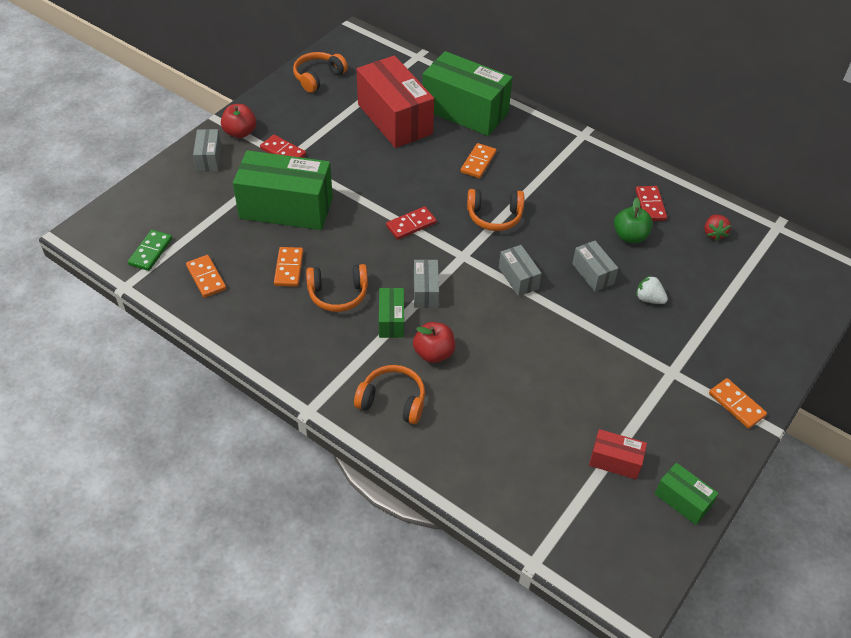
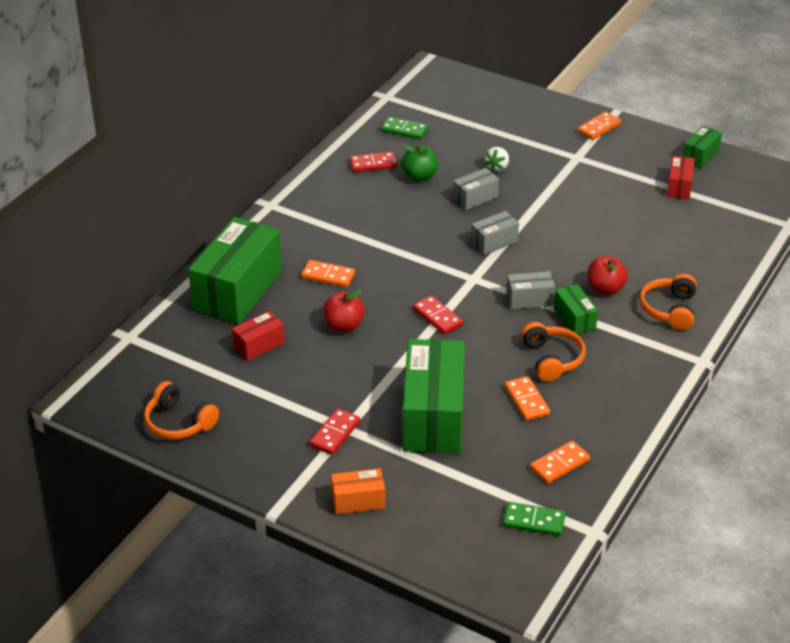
camera: 95 degrees left, 10 degrees down
(209, 158) = (358, 501): grey box -> orange box
(240, 132) = (303, 480): red apple -> red apple (344, 325)
(288, 268) = (526, 400): orange domino -> orange domino turned 75 degrees clockwise
(391, 320) = (574, 319): green box -> green box turned 75 degrees clockwise
(394, 119) = (259, 345): red box -> red box, size x0.47
(494, 216) = (411, 260): orange headphones -> none
(713, 234) = (404, 130): red strawberry -> green domino

